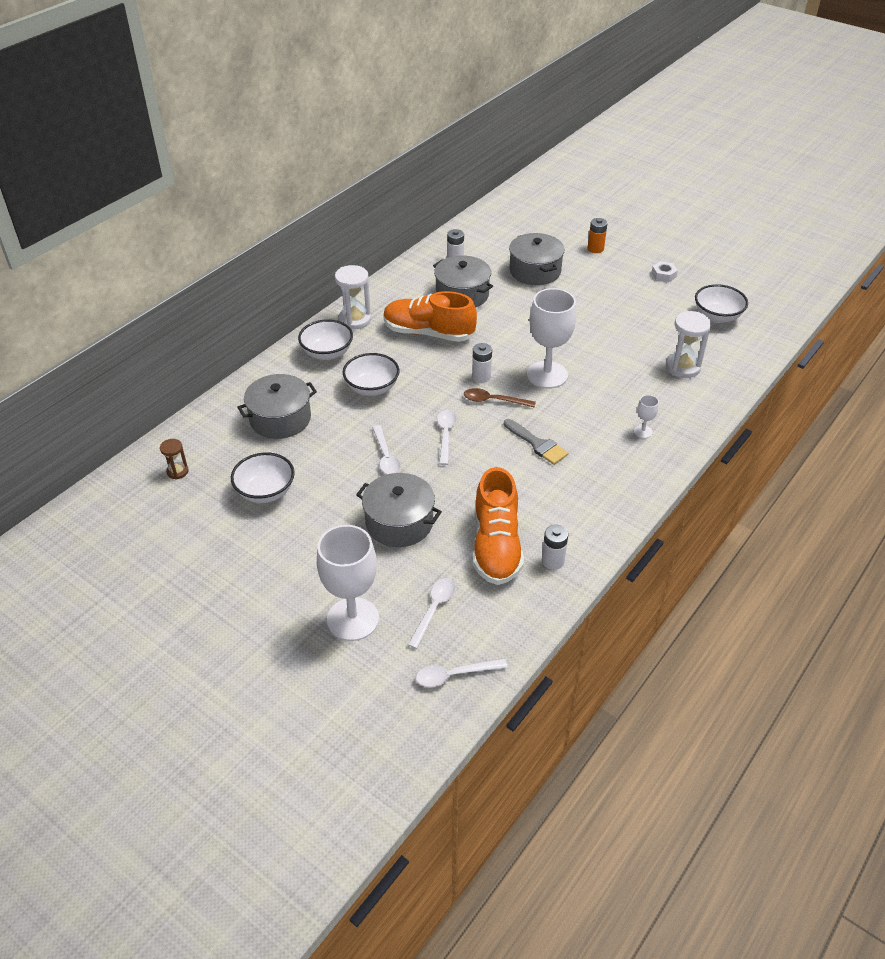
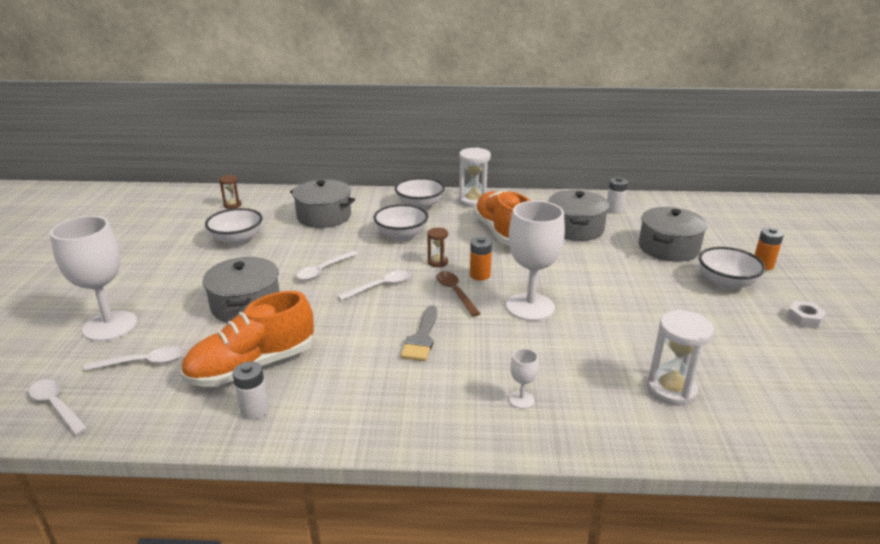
camera: 55 degrees right, 15 degrees down
(439, 388) = (437, 262): none -> brown hourglass
(481, 377) = (480, 275): white battery -> orange battery
(717, 316) = (805, 383): white bowl -> white bowl (726, 283)

